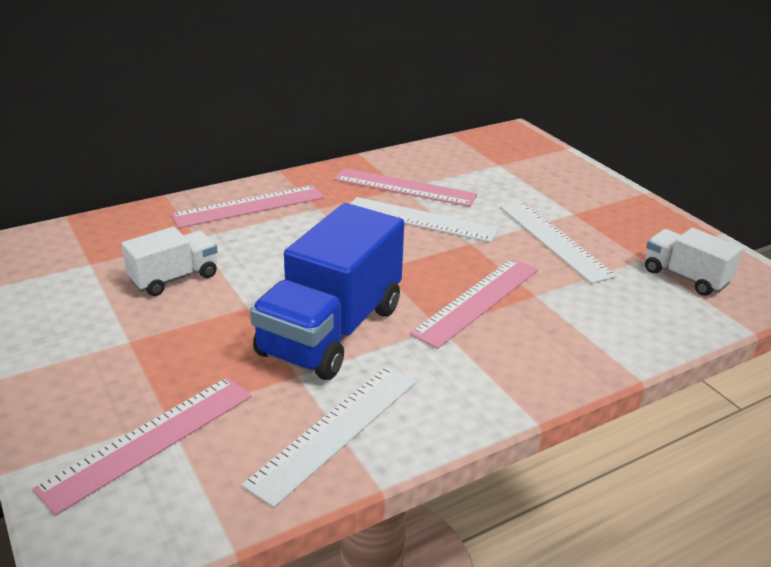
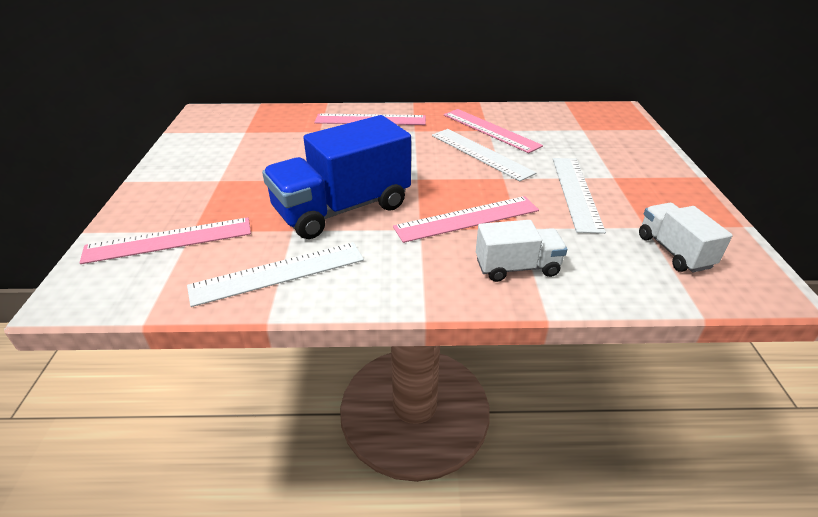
camera: 30 degrees right, 5 degrees up
(174, 278) = (281, 151): white truck -> white truck (517, 267)

